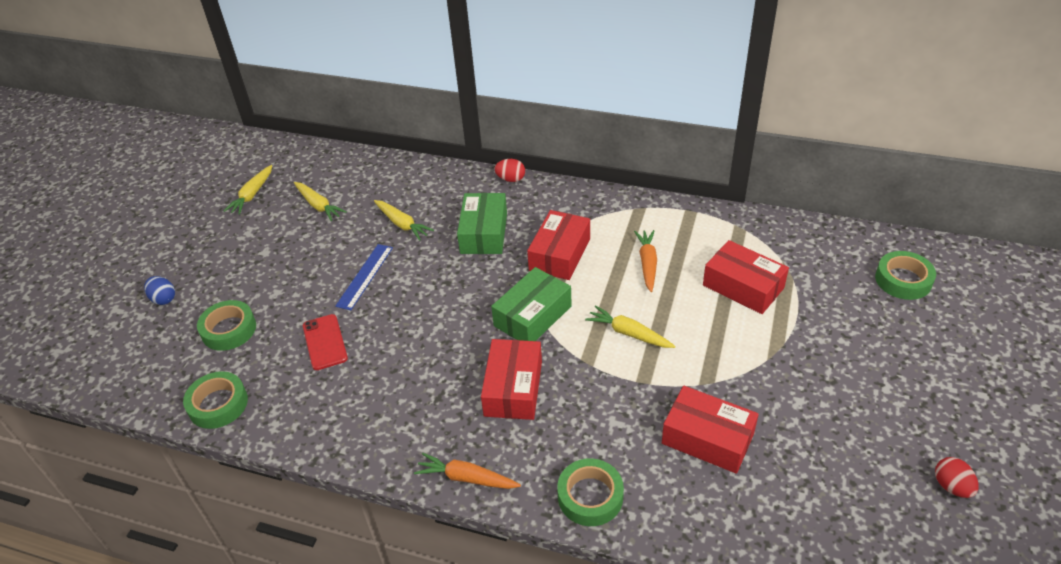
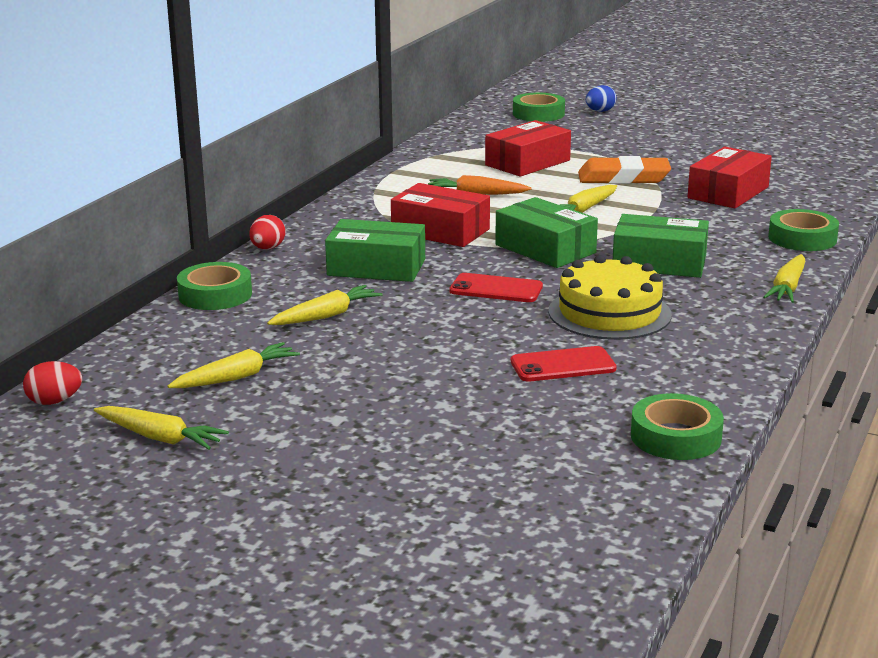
camera: 85 degrees left, 20 degrees down
(163, 299) = (422, 505): blue egg -> blue egg (600, 111)
(229, 330) = (519, 438): green tape -> green tape (215, 295)
(365, 276) = (433, 340): blue ruler -> none
(410, 361) = (609, 313): none -> yellow cake
(450, 296) = (496, 289): none -> red phone
(466, 478) = (787, 288): orange carrot -> yellow carrot
(513, 388) = (659, 262): red box -> green box
(725, 356) = (623, 178): none -> orange eraser
(951, 486) = (773, 131): red egg -> red egg (54, 401)

